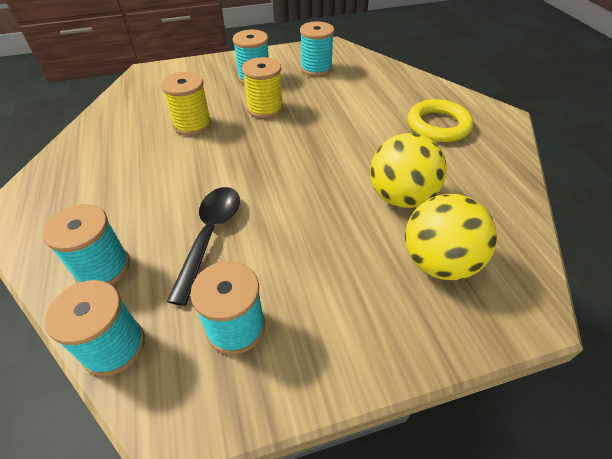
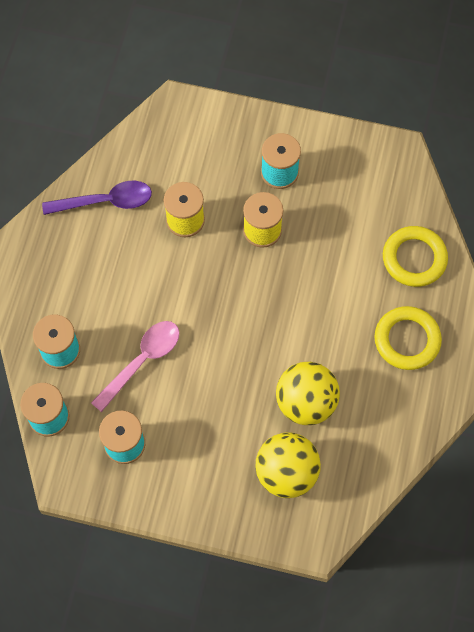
camera: 30 degrees right, 20 degrees up
(107, 138) = (105, 201): none -> purple spoon
(210, 236) = (142, 361): black spoon -> pink spoon
(316, 68) = (352, 188): turquoise spool -> none
(394, 84) = (414, 258): none -> yellow ring

